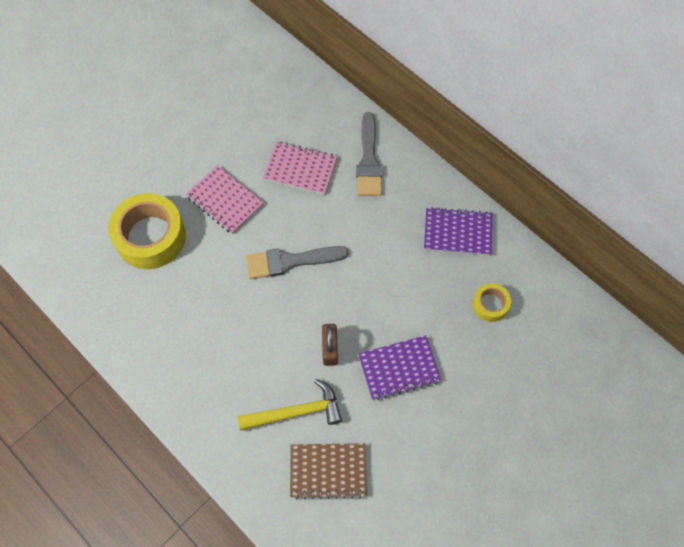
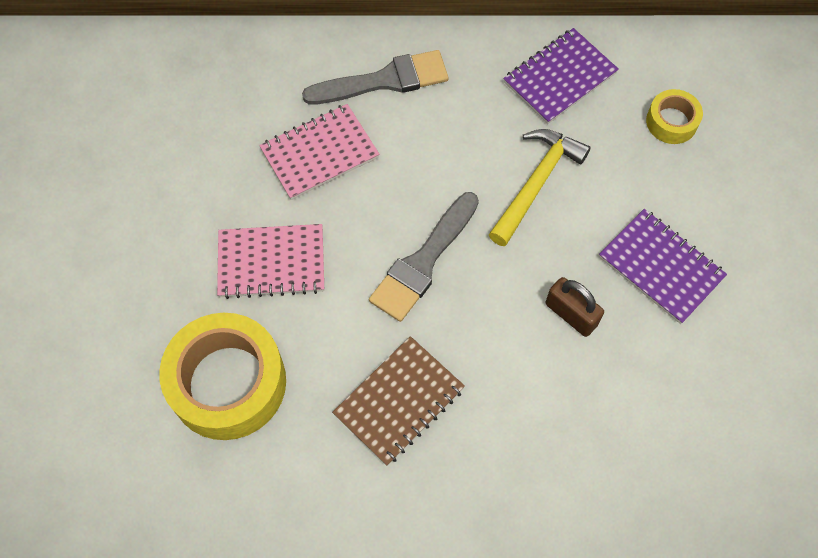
camera: 45 degrees left, 0 degrees up
(296, 412) = (613, 414): yellow hammer -> yellow hammer (536, 183)
(328, 471) = (714, 442): brown notebook -> brown notebook (399, 401)
(368, 160) = (384, 81): grey brush -> grey brush turned 60 degrees counterclockwise
(399, 368) = (660, 267): purple notebook -> purple notebook turned 75 degrees counterclockwise

